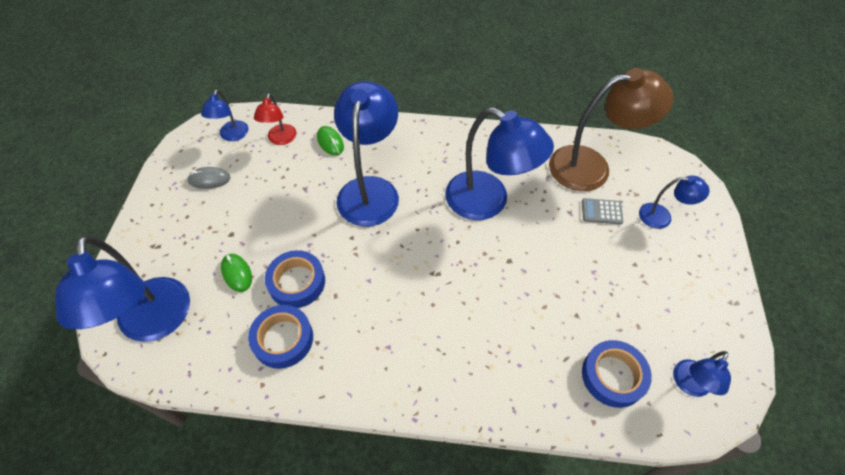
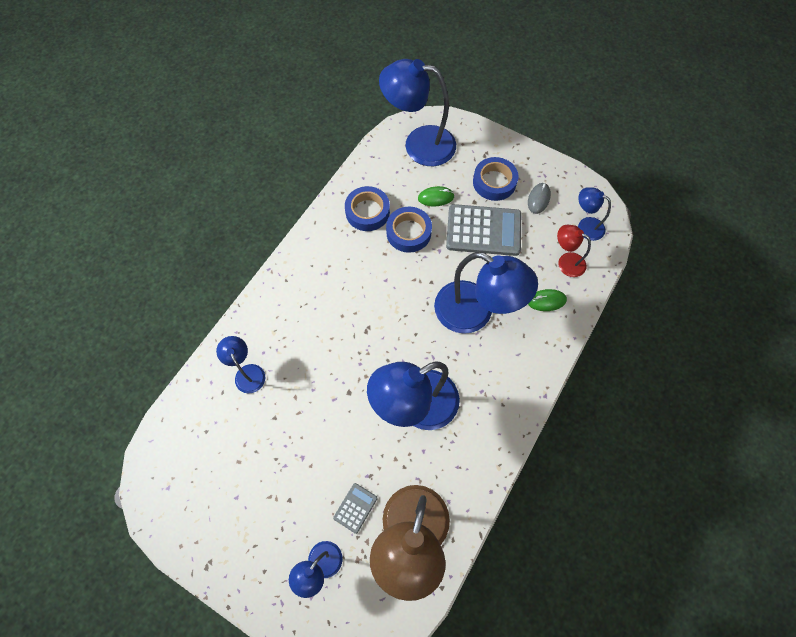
camera: 115 degrees right, 10 degrees up
(268, 213) = (483, 230): none -> grey calculator
(613, 376) = (216, 414): blue tape -> blue tape (494, 182)
(688, 385) = (176, 467): blue lamp -> blue lamp (247, 372)

